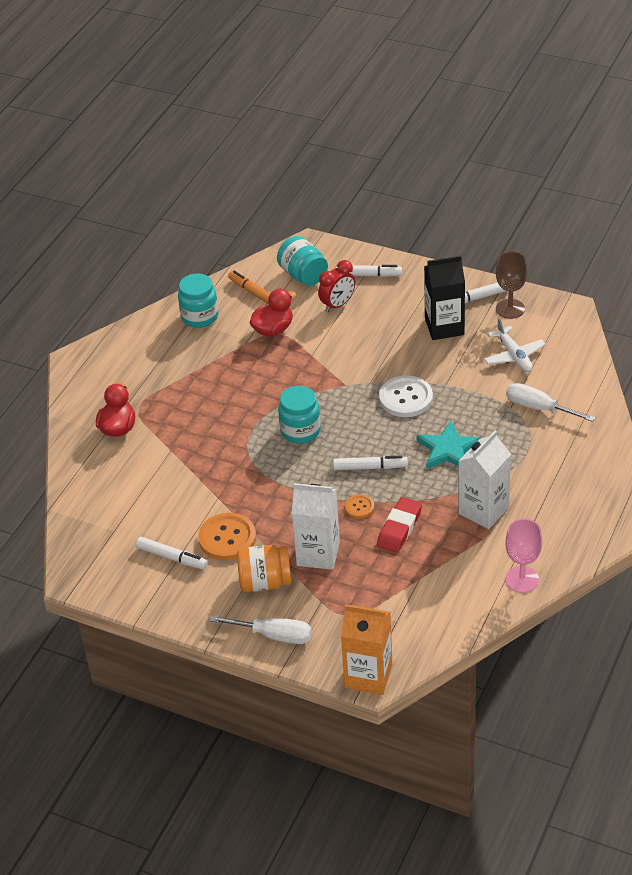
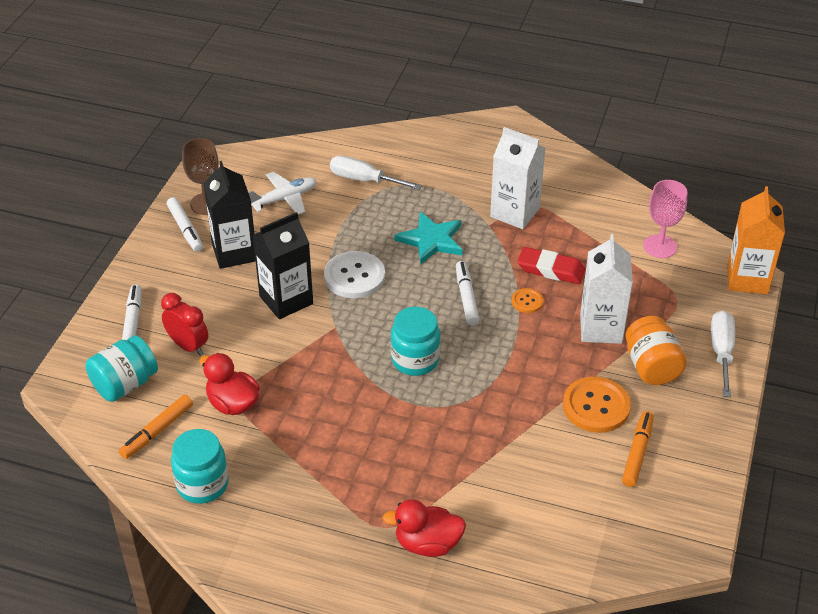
camera: 100 degrees left, 0 degrees up
(172, 557) = (637, 453): white marker -> orange marker
(382, 357) = (286, 300): none -> black carton
(522, 579) = (598, 185): pink goblet -> pink goblet (660, 246)
(539, 408) = (364, 180): white screwdriver -> white screwdriver turned 90 degrees clockwise

